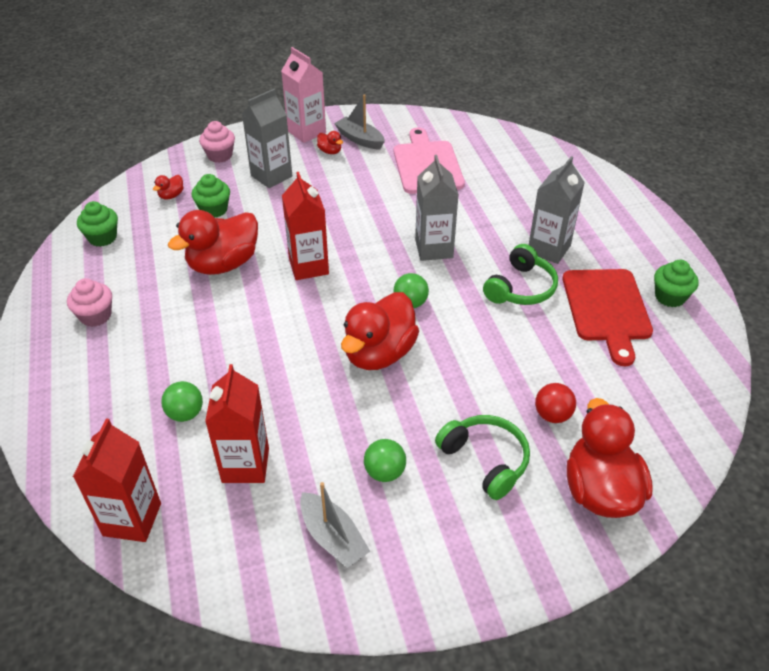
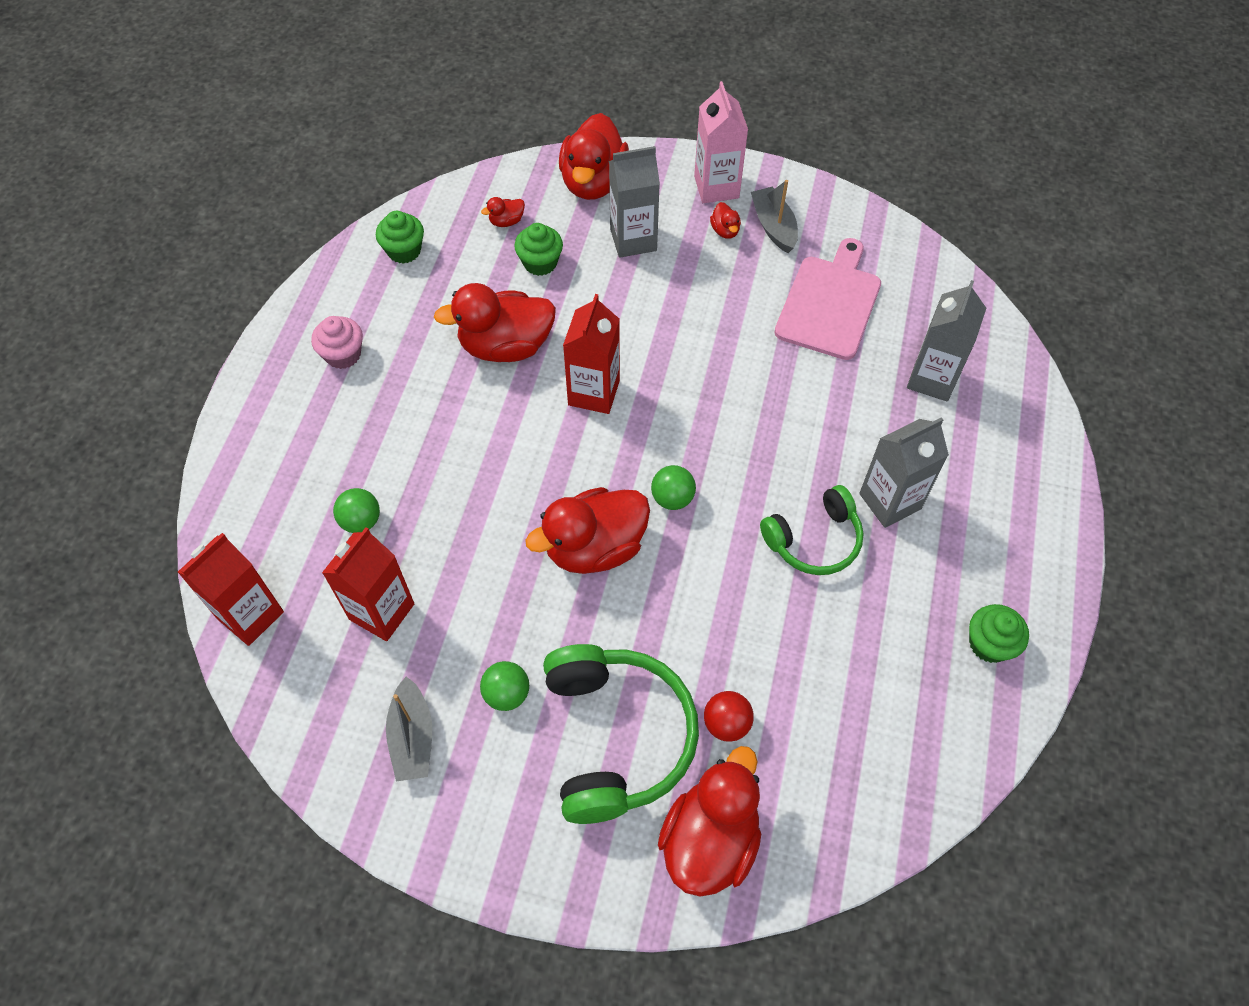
camera: 30 degrees right, 15 degrees up
(220, 155) = (593, 182): pink cupcake -> red duck
(434, 249) = (751, 434): grey carton -> grey carton (932, 379)
(485, 460) = (616, 737): green headphones -> green headphones, size x1.62
(607, 309) = (896, 620): red cutting board -> none

